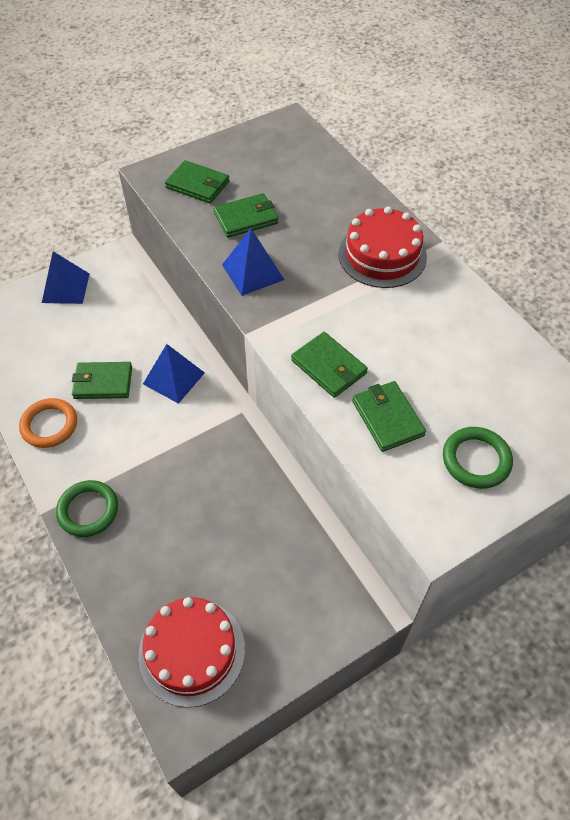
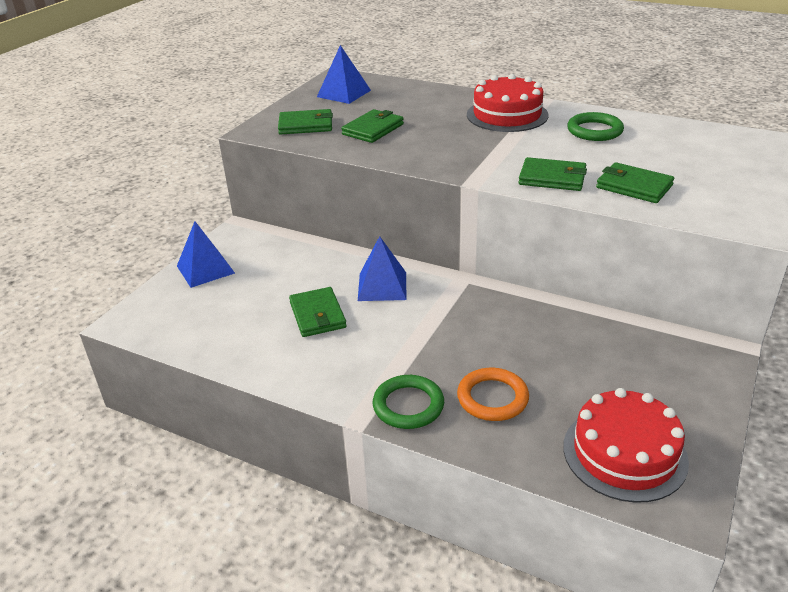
camera: 30 degrees left, 20 degrees down
(49, 425) = (297, 365): orange ring -> orange ring (492, 398)
(103, 382) = (318, 315): green wallet -> green wallet turned 75 degrees counterclockwise
(253, 272) = (419, 153): blue pyramid -> blue pyramid (344, 93)
(476, 460) = (723, 183): green ring -> green ring (594, 131)

